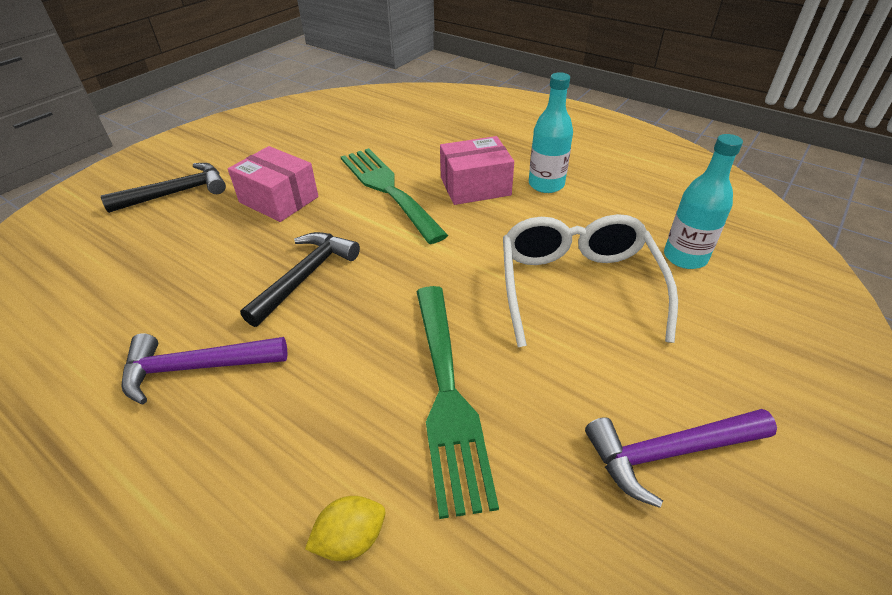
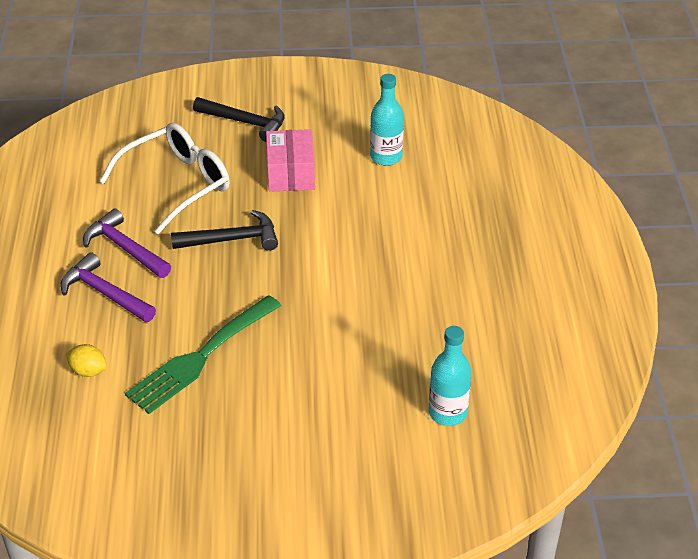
camera: 50 degrees right, 0 degrees up
(388, 189) = (362, 217): green fork -> none
(475, 186) = (417, 259): pink box -> none
(546, 184) = (465, 297): turquoise bottle -> turquoise bottle (386, 157)
(577, 286) = (353, 369): white glasses -> white glasses (177, 184)
(668, 453) = (245, 466): purple hammer -> purple hammer (104, 293)

